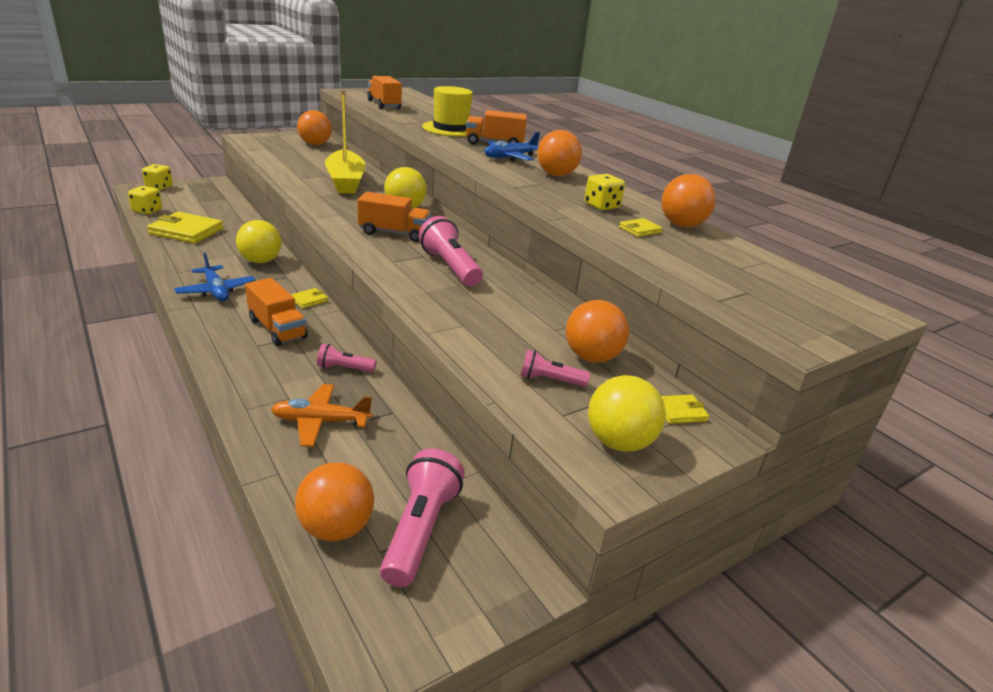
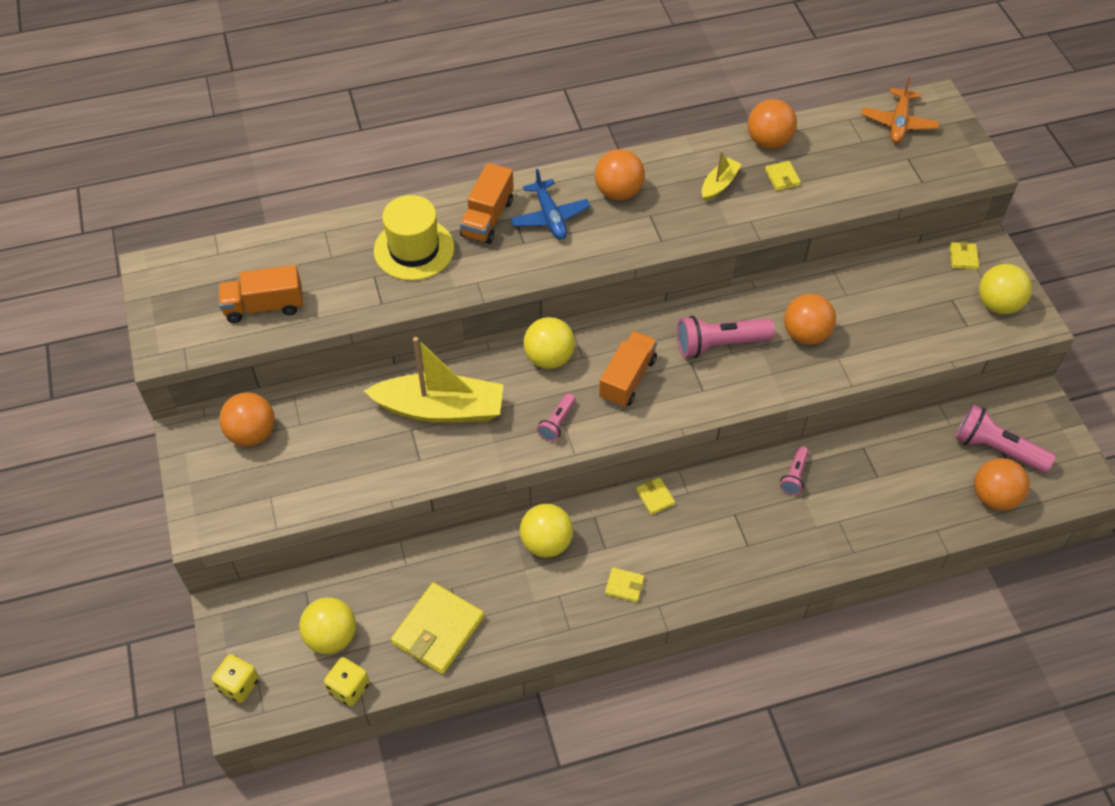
camera: 70 degrees left, 25 degrees up
(188, 205) = (331, 637): none -> yellow ball
(216, 291) = (624, 586): blue plane -> yellow wallet
(277, 329) = (716, 527): orange truck -> none
(320, 421) = (874, 499): orange plane -> orange plane (898, 123)
(550, 380) = (924, 320): pink flashlight -> pink flashlight (557, 423)
(591, 357) = (891, 284): orange ball -> orange ball (805, 334)
(601, 206) = (719, 184): yellow dice -> yellow boat

